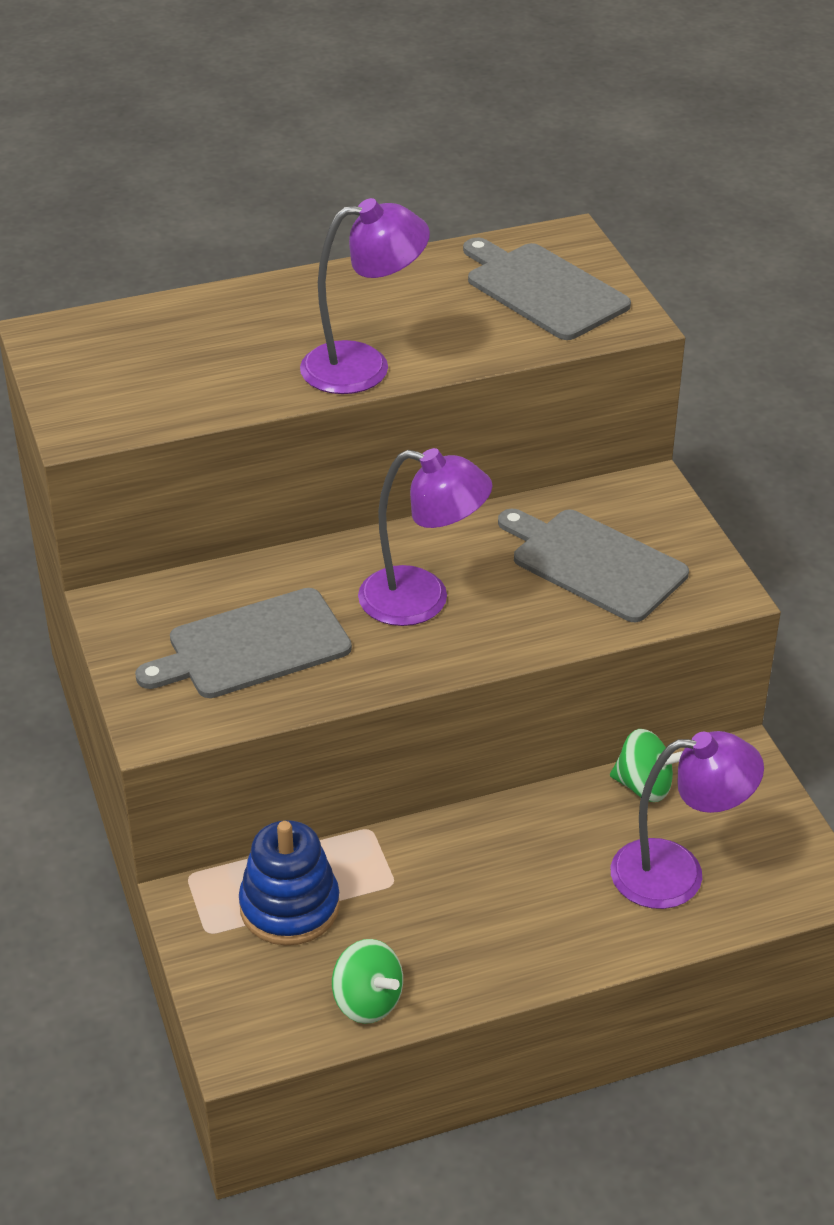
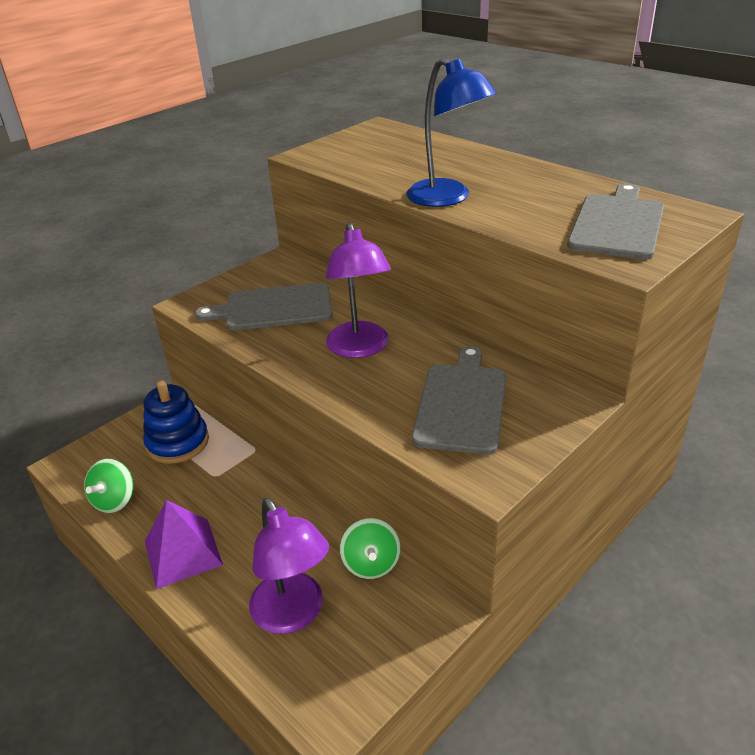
camera: 65 degrees right, 5 degrees down
(252, 646) = (273, 308): grey cutting board -> grey cutting board turned 45 degrees counterclockwise
(364, 366) = (448, 198): purple lamp -> blue lamp
(518, 948) = (183, 552): none -> purple pyramid

